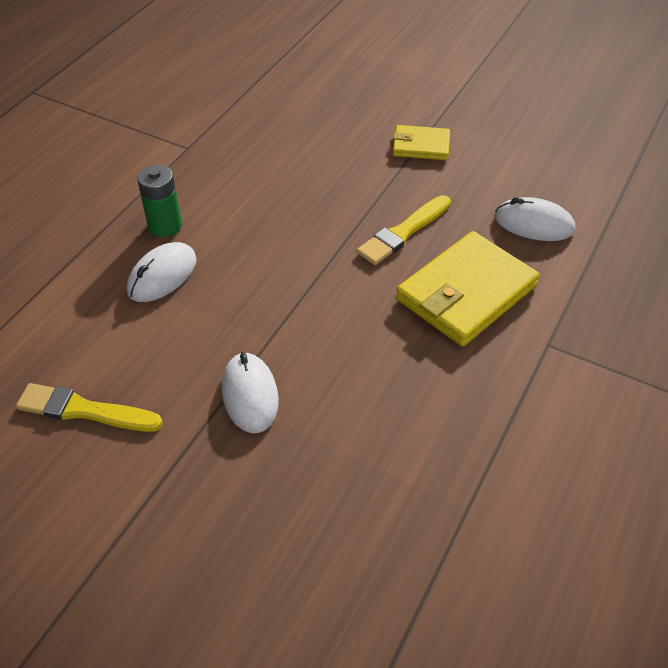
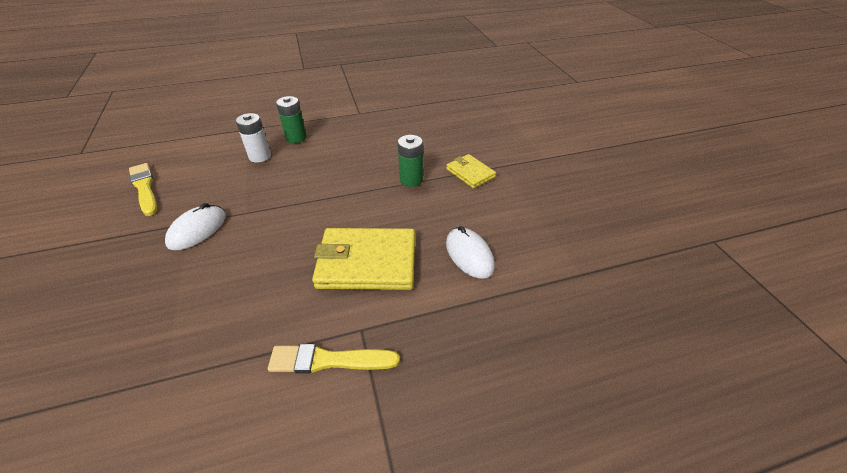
camera: 45 degrees right, 5 degrees down
(162, 276) = (260, 156): white mouse -> white battery
(377, 189) = (411, 180): none -> green battery
(403, 232) = (388, 208): yellow brush -> yellow brush (329, 360)

